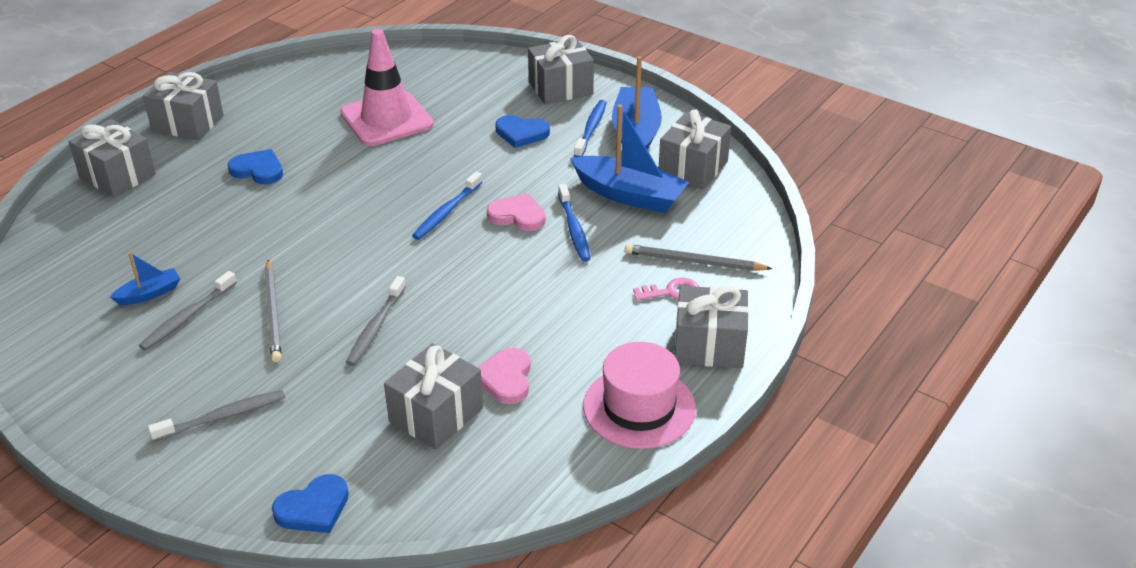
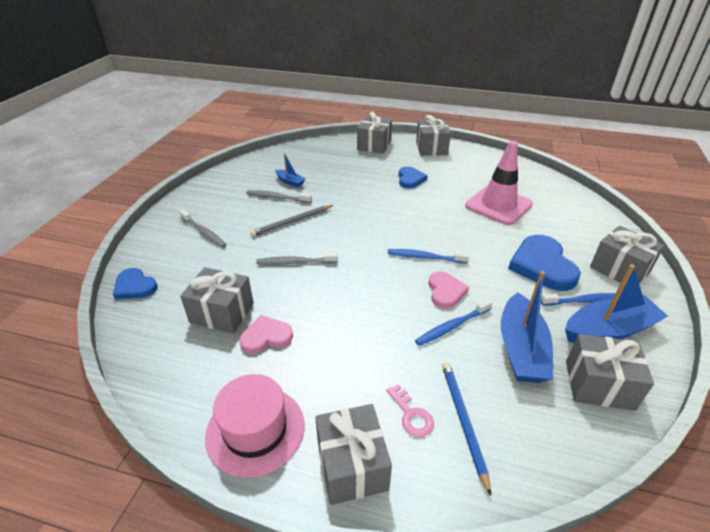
camera: 70 degrees right, 0 degrees up
(521, 133) = (542, 266): blue heart -> blue heart, size x1.70
(693, 261) = (463, 421): grey pencil -> blue pencil

